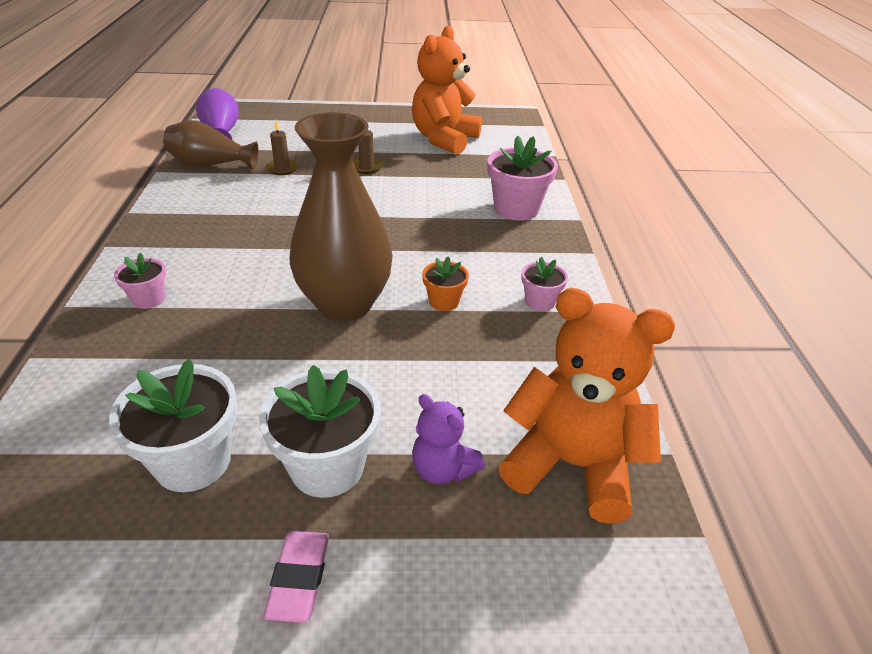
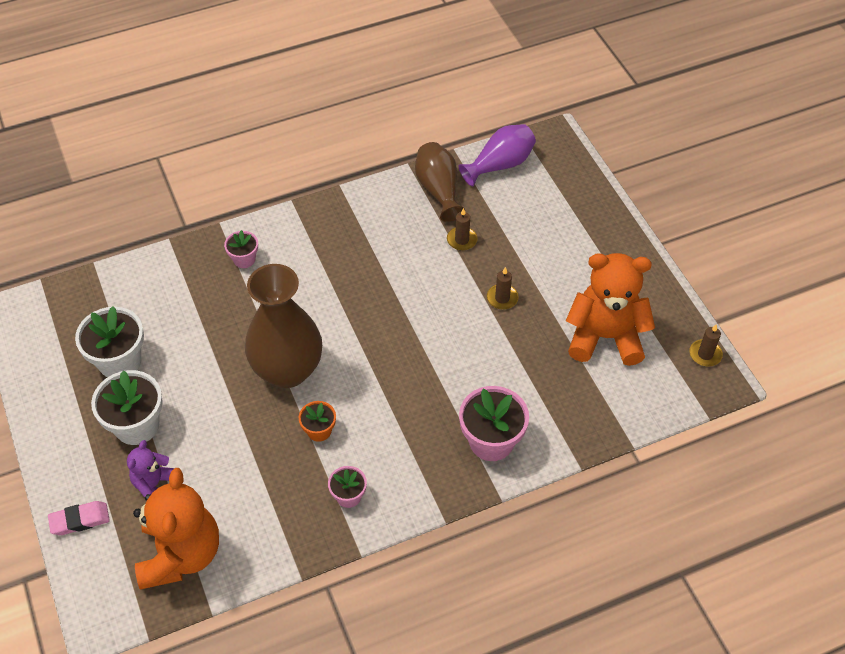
camera: 70 degrees right, 15 degrees up
(299, 578) = (64, 444): pink eraser -> pink eraser (80, 520)
(488, 113) = (705, 354): none -> brown candle

